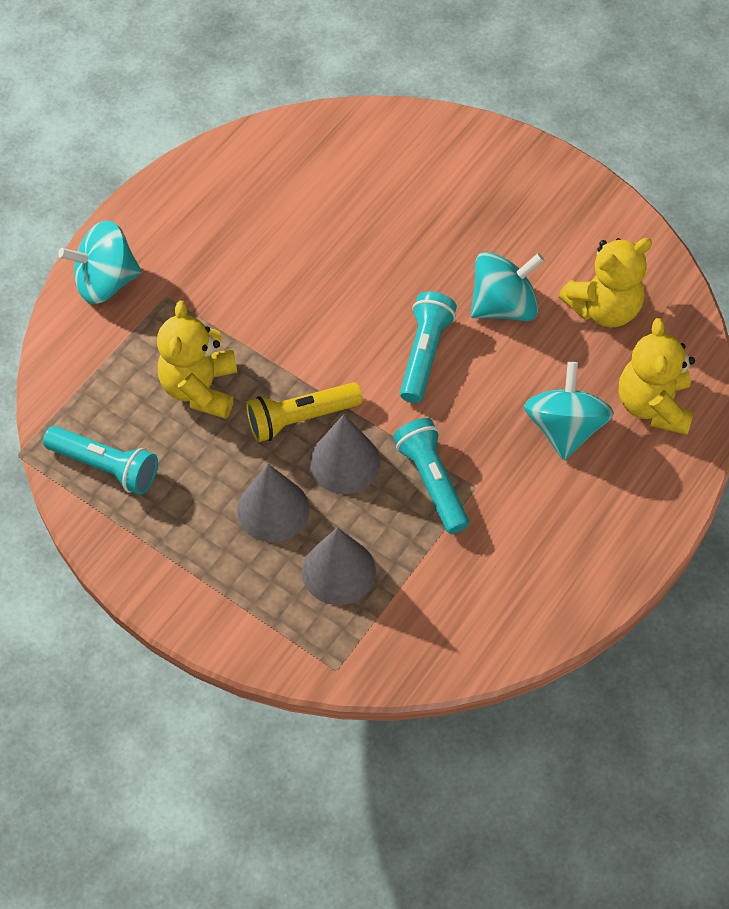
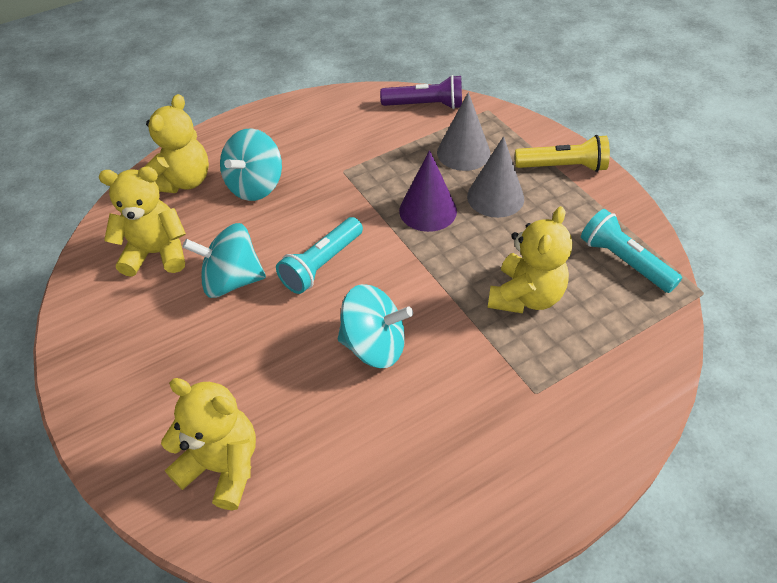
camera: 155 degrees left, 10 degrees down
(106, 282) = (596, 431): turquoise spinning top -> turquoise spinning top (374, 345)
(300, 418) = (448, 248): yellow flashlight -> yellow flashlight (562, 167)
(344, 462) = (428, 210): grey cone -> purple cone
(397, 158) = (223, 466): none -> yellow teddy bear
(428, 647) = (425, 105): none -> purple flashlight
(432, 481) = (371, 182): turquoise flashlight -> none

